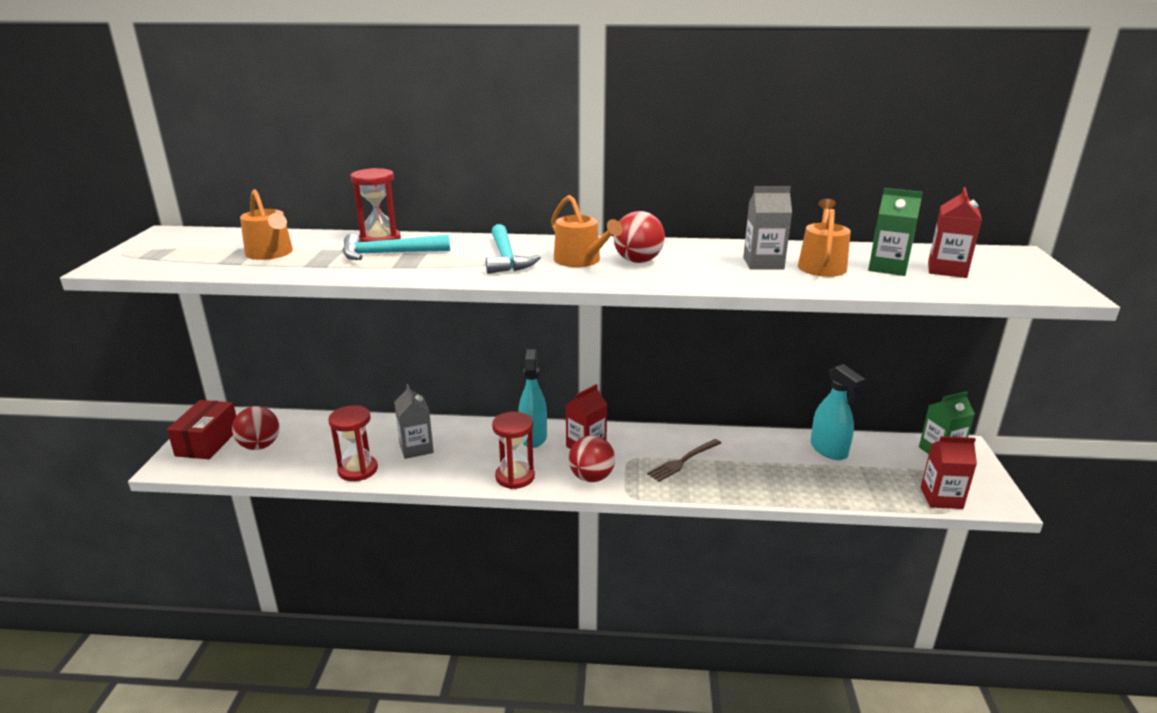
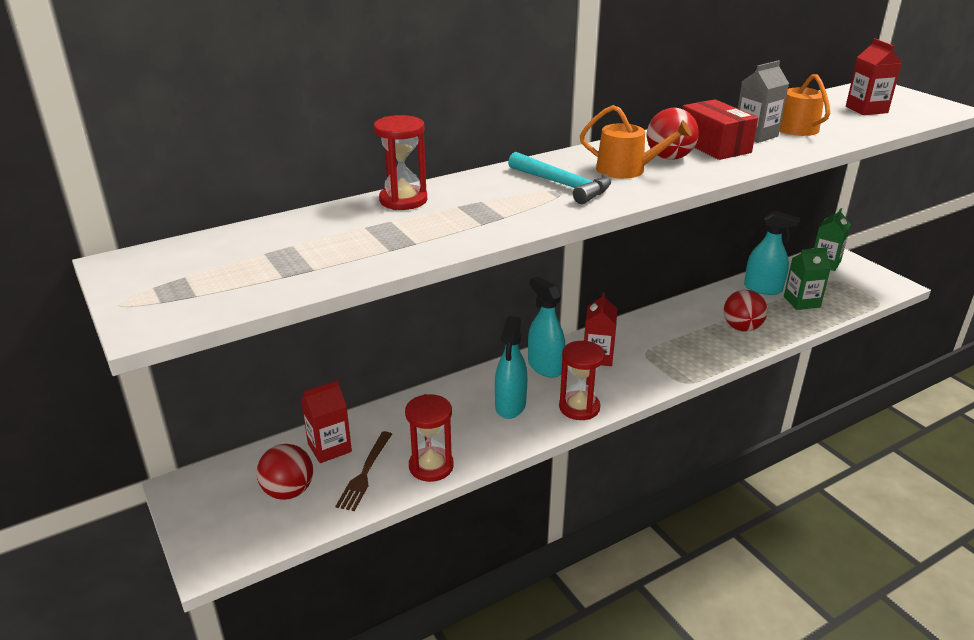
camera: 35 degrees left, 5 degrees up
(208, 442) = (218, 515): red box -> red box (714, 146)
(271, 253) = (320, 248): orange watering can -> none
(388, 254) = (446, 212): turquoise hammer -> none
(416, 448) = (456, 421): grey carton -> none
(467, 454) = (510, 406): none -> turquoise spray bottle
(591, 477) = (637, 380): red ball -> red ball (741, 328)
(683, 461) = (683, 338): brown fork -> brown fork (365, 473)
(887, 268) = (833, 117): green carton -> green carton (801, 302)
(941, 498) = (865, 296): red carton -> red carton (329, 448)

